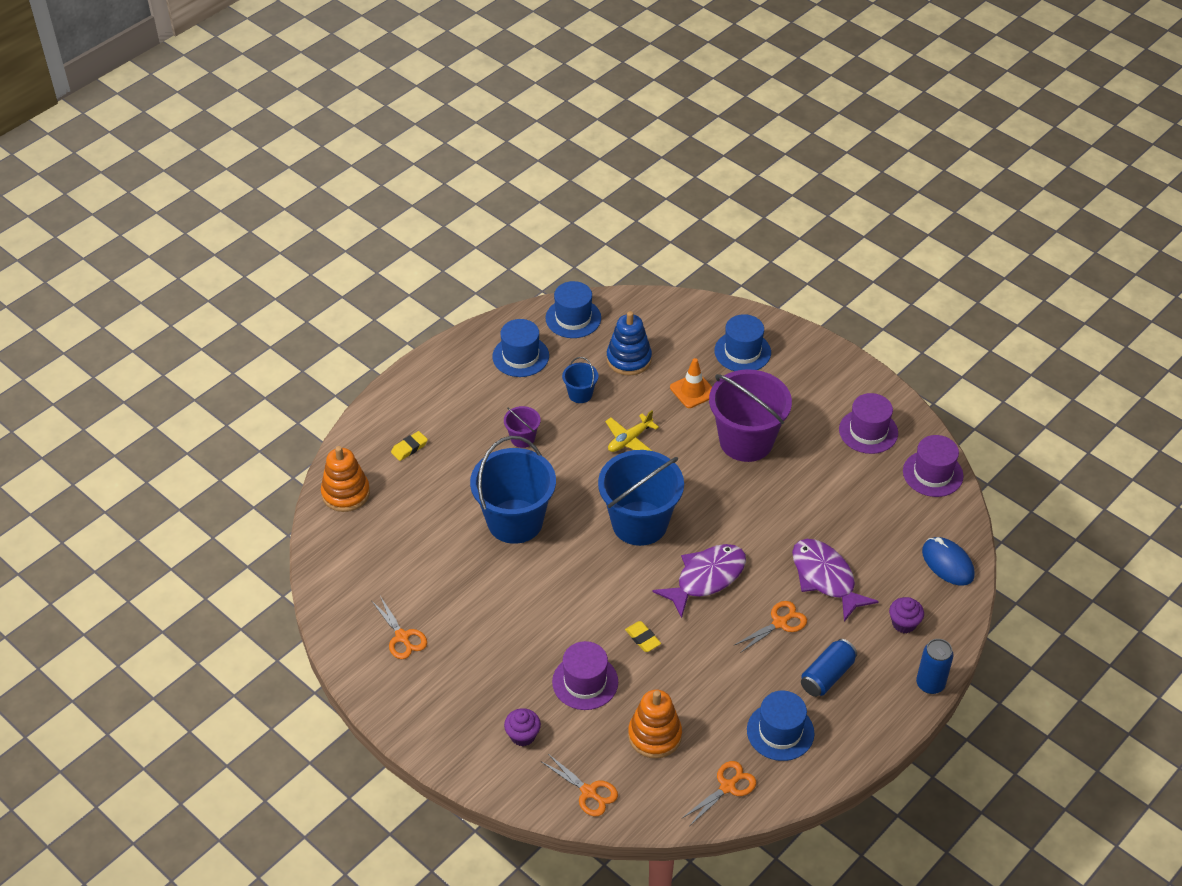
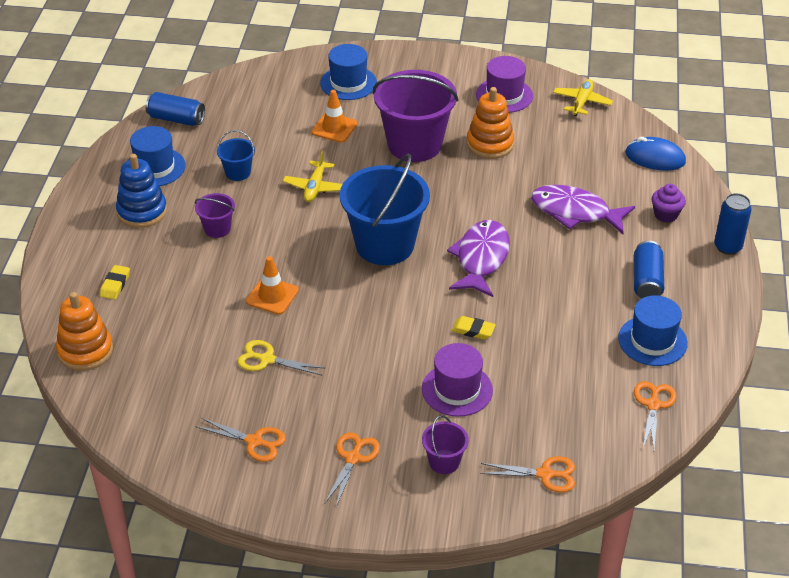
camera: 35 degrees left, 5 degrees down
(466, 574) = (267, 359): none -> yellow scissors
(515, 521) = (272, 296): blue bucket -> orange traffic cone
(523, 735) = (444, 462): purple cupcake -> purple bucket
(573, 318) = (176, 119): blue hat -> blue can
(629, 359) = (256, 128): blue stacking toy -> blue stacking toy (142, 211)
(654, 735) = (556, 399): orange stacking toy -> orange stacking toy (490, 144)
(780, 623) = (572, 262): orange scissors -> orange scissors (353, 458)
(933, 473) = (582, 102): purple hat -> yellow plane

